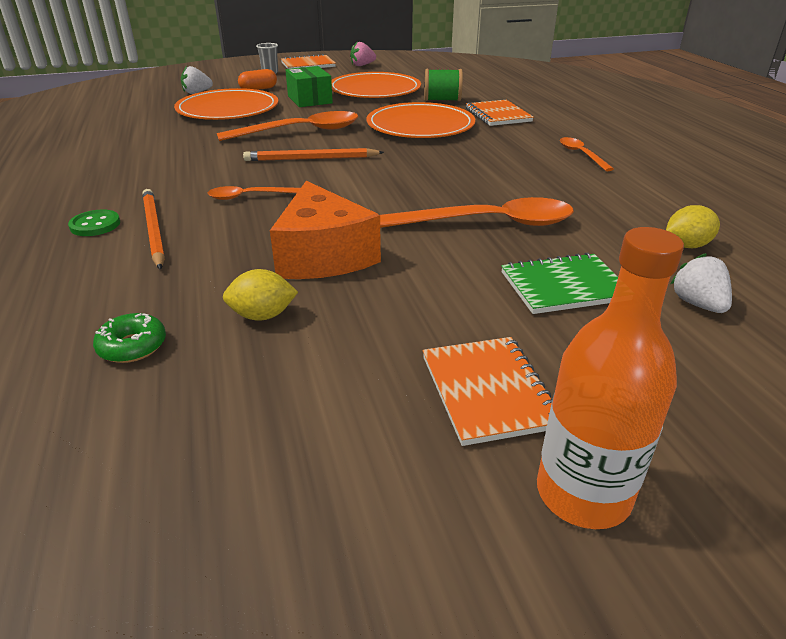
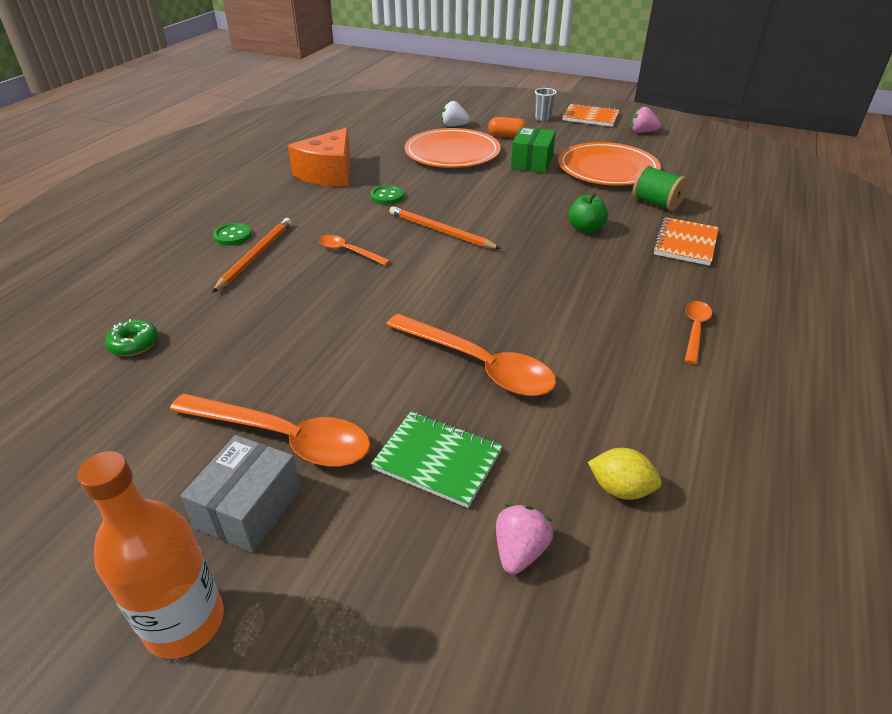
camera: 40 degrees right, 5 degrees up
(218, 151) = (387, 196): none -> green button
(262, 315) = (219, 361): yellow lemon -> none
(300, 131) = (473, 198): orange spoon -> orange spoon (284, 438)
(323, 256) = (318, 331): orange cheese -> orange cheese (329, 174)
(420, 126) = (585, 228): orange plate -> green apple
(488, 391) = (249, 508): orange notebook -> grey box
(697, 304) = (519, 551): white strawberry -> pink strawberry

